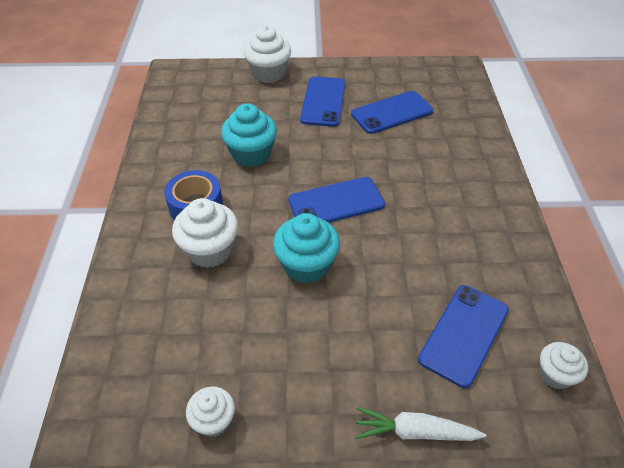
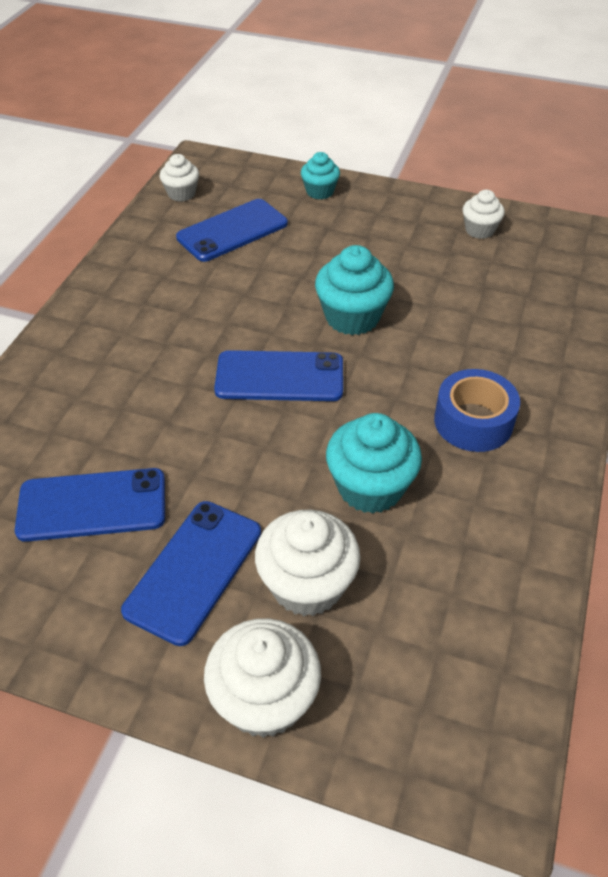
camera: 160 degrees left, 0 degrees up
(210, 250) = (462, 360): white cupcake -> white cupcake (307, 585)
(414, 432) = (320, 191): white carrot -> turquoise cupcake

